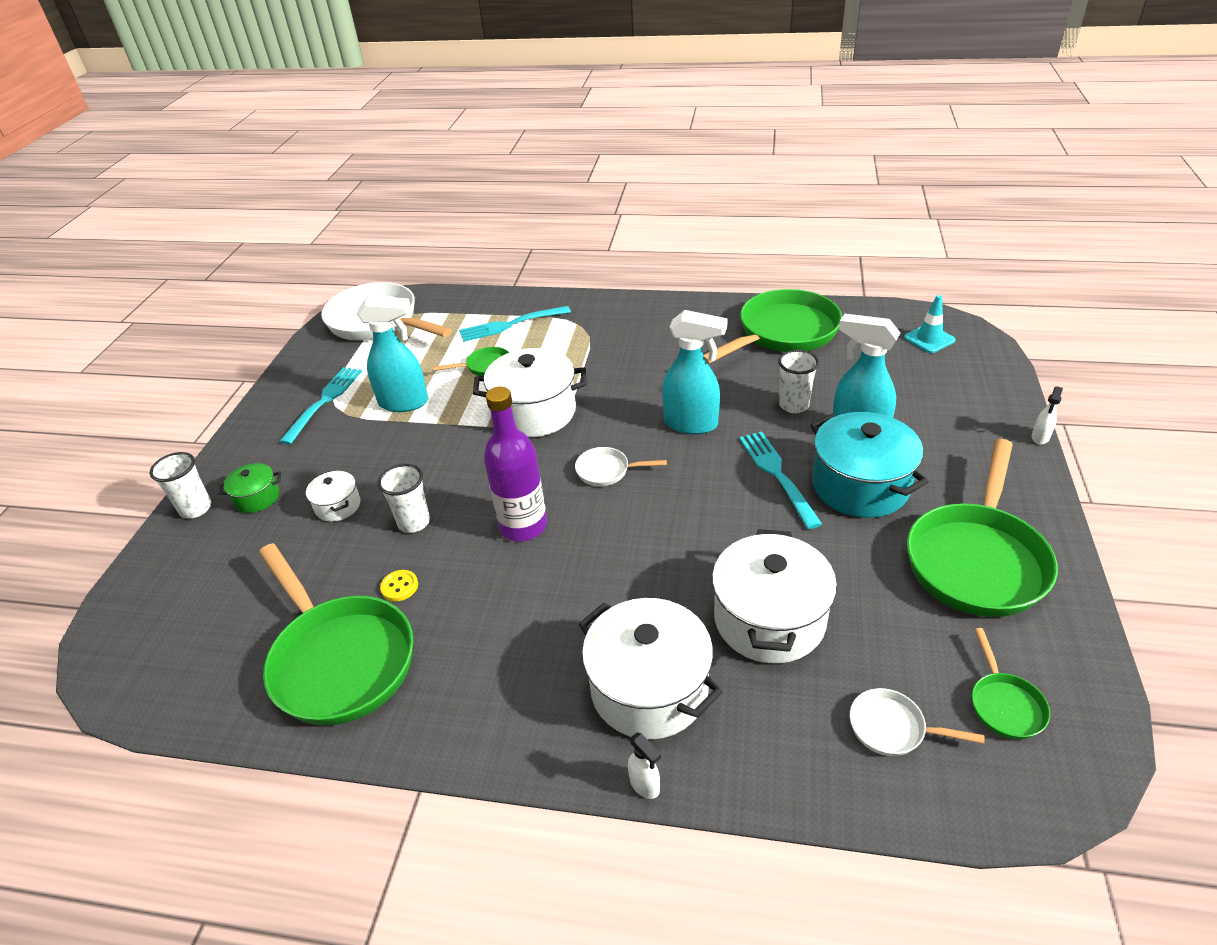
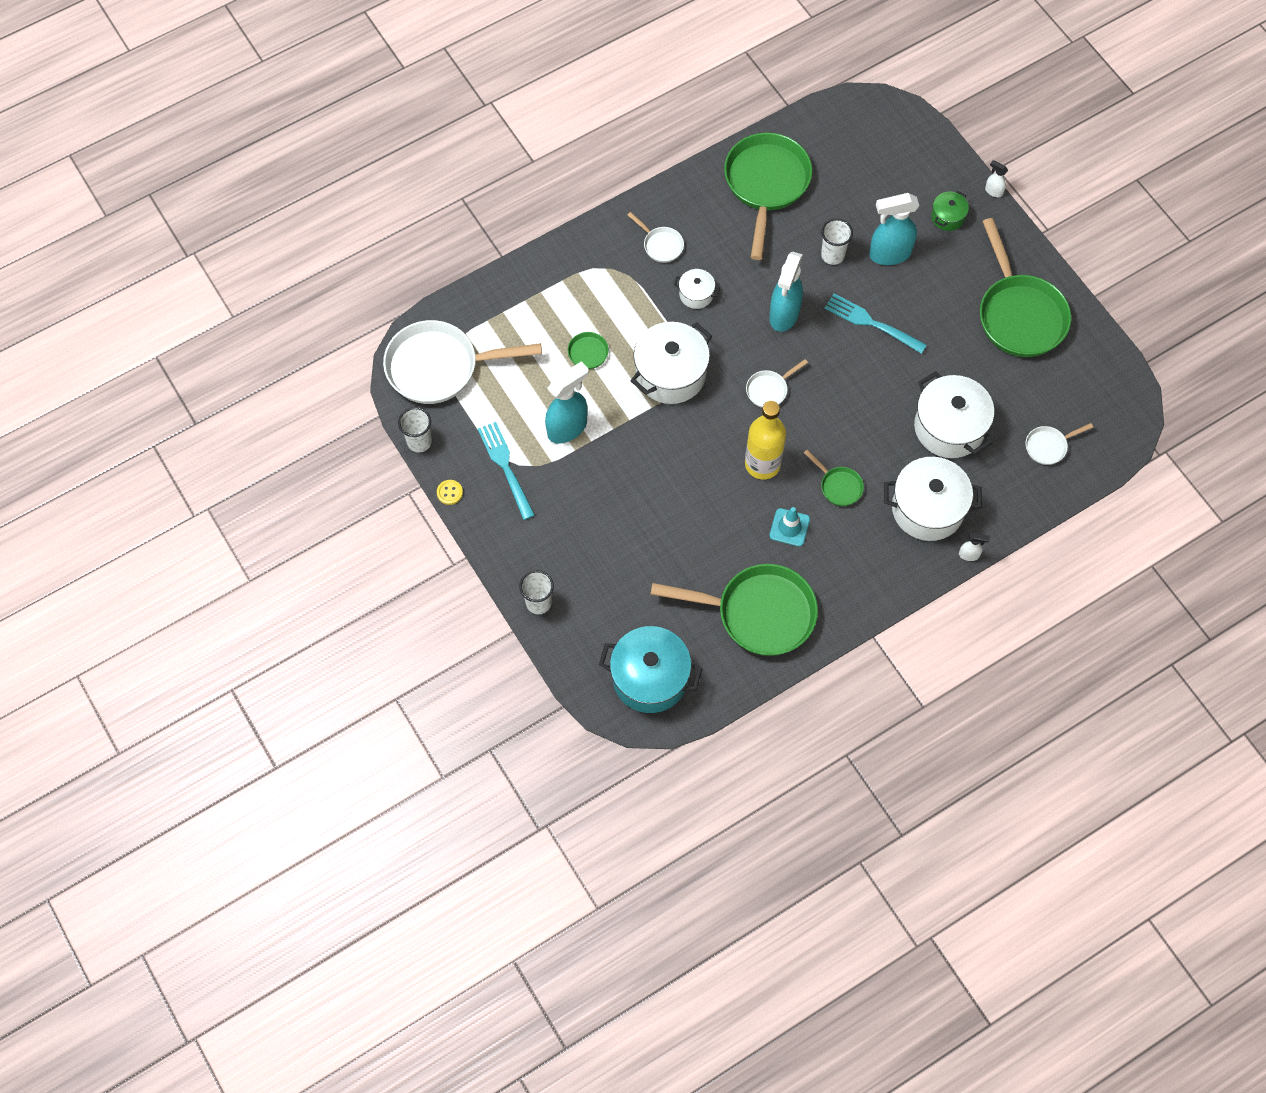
camera: 45 degrees left, 25 degrees up
(257, 498) = (569, 566): green pot -> green pot (947, 217)
(338, 506) = (631, 533): white pot -> white pot (696, 294)
(399, 586) = (738, 552): yellow button -> yellow button (449, 492)
(414, 522) = (694, 509): white cup -> white cup (419, 442)
(511, 324) = (554, 301): turquoise fork -> none
(523, 526) = (762, 464): purple bottle -> yellow bottle
(640, 330) = (661, 245): none -> white pan
(691, 424) = (784, 315): turquoise spray bottle -> turquoise spray bottle turned 135 degrees clockwise
(860, 486) = (923, 300): turquoise pot -> turquoise pot (650, 678)
(929, 339) = (868, 131): turquoise traffic cone -> turquoise traffic cone (789, 527)
(1004, 704) = (1085, 398): green pan -> green pan (838, 486)
(1040, 437) = (993, 191): white spray bottle -> white spray bottle turned 135 degrees clockwise

